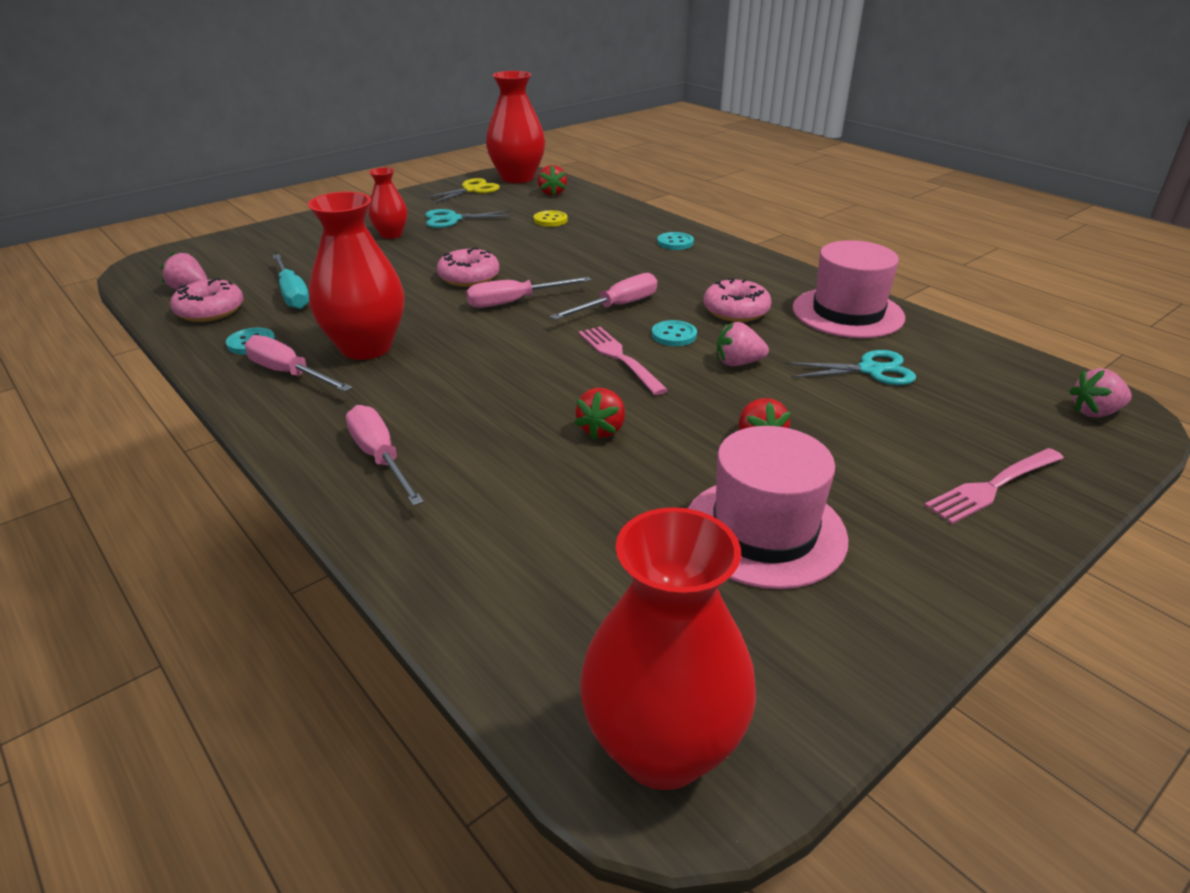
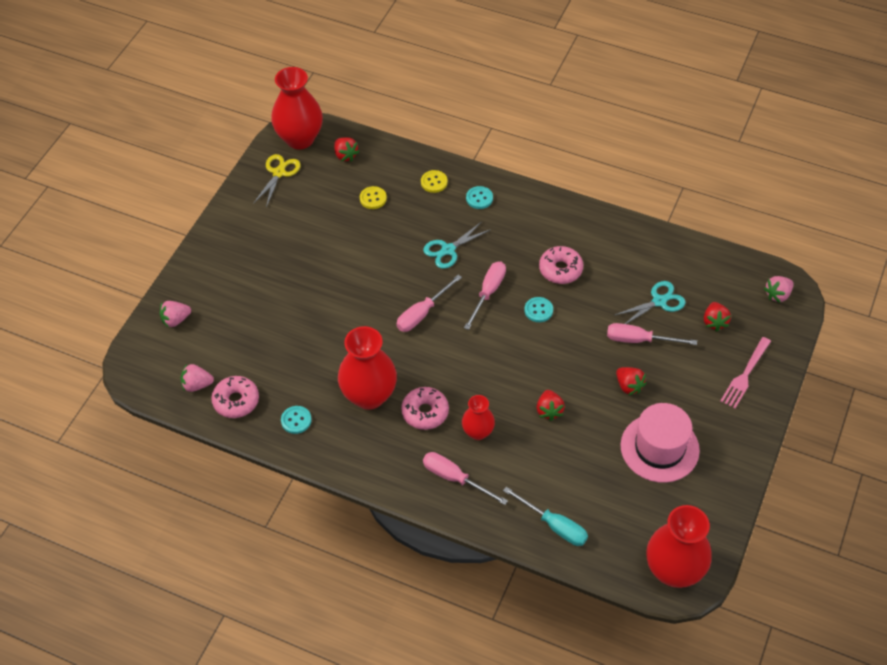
camera: 25 degrees left, 20 degrees up
(289, 373) = (346, 437): pink screwdriver -> pink screwdriver (639, 340)
(292, 294) = (272, 362): turquoise screwdriver -> turquoise screwdriver (554, 525)
(391, 234) = (273, 263): red vase -> red vase (478, 432)
(452, 219) = (300, 224): turquoise scissors -> turquoise scissors (448, 250)
(469, 277) = (372, 296): pink donut -> pink donut (425, 412)
(619, 357) = (520, 345): pink fork -> none
(631, 224) = (434, 182): none -> yellow button
(738, 363) = (587, 323): pink strawberry -> pink strawberry (176, 320)
(847, 313) = (625, 246): pink hat -> none
(958, 412) = (714, 322): none -> red strawberry

